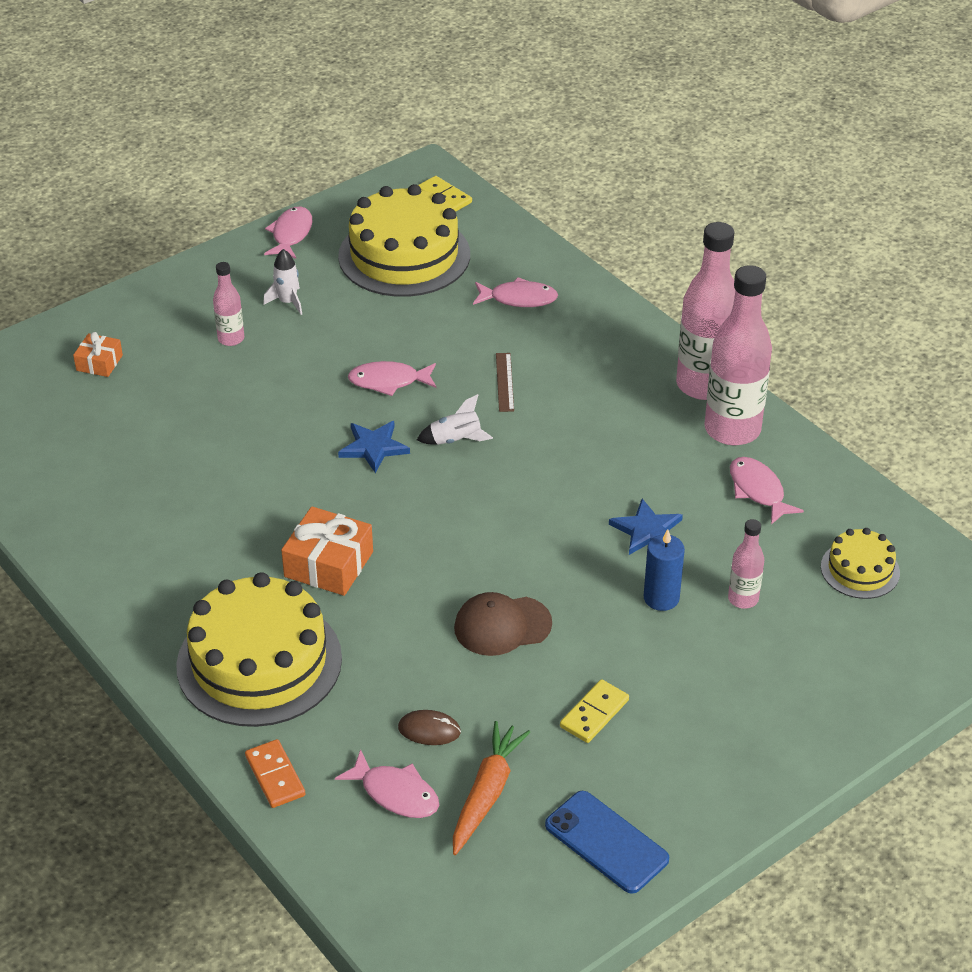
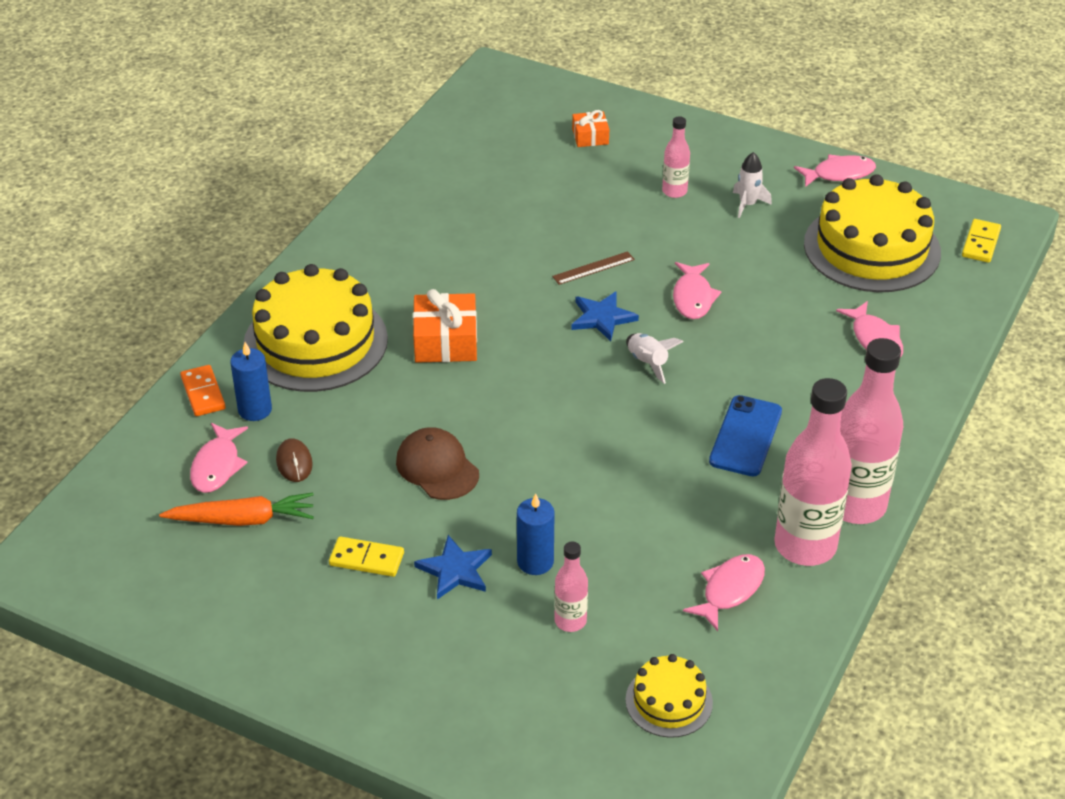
camera: 65 degrees right, 0 degrees up
(275, 776) = (203, 393): orange domino -> orange domino turned 60 degrees counterclockwise
(330, 740) = (255, 410): none -> blue candle
(388, 381) = (693, 297): pink fish -> pink fish turned 150 degrees counterclockwise
(504, 382) = (749, 368): brown ruler -> brown ruler (593, 268)
(606, 842) = (224, 612): blue phone -> blue phone (745, 436)
(647, 531) = (617, 525): blue star -> blue star (455, 570)

